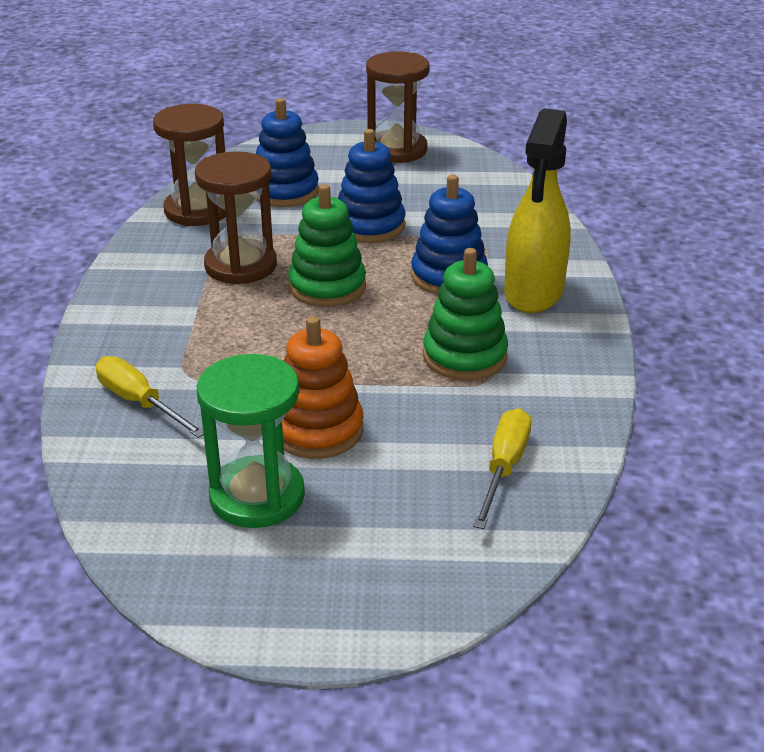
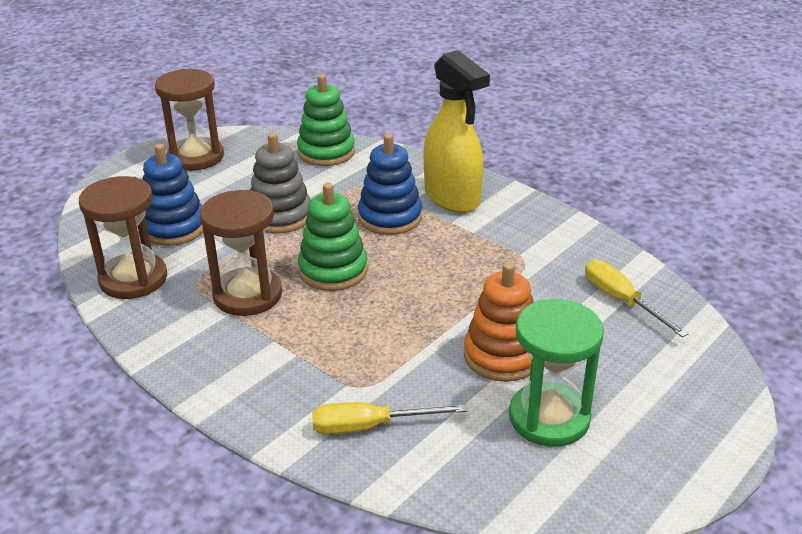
camera: 50 degrees left, 0 degrees up
(370, 226) = (280, 216): blue stacking toy -> grey stacking toy
(464, 356) = (489, 257): green stacking toy -> green stacking toy (326, 152)

